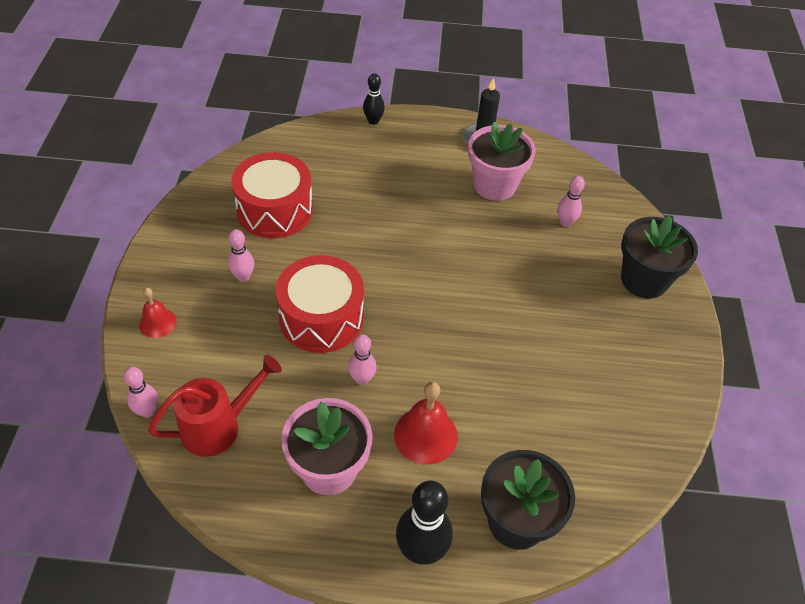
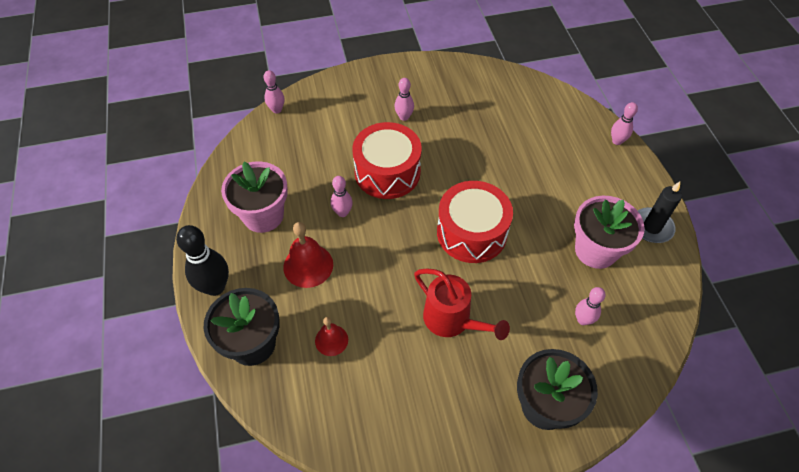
camera: 75 degrees right, 5 degrees up
(157, 323) = (345, 89): red bell -> red bell (331, 340)
(219, 426) = (277, 147): red watering can -> red watering can (452, 320)
(275, 210) = (476, 112): red drum -> red drum (471, 232)
(373, 121) = (617, 141): black bowling pin -> pink bowling pin

